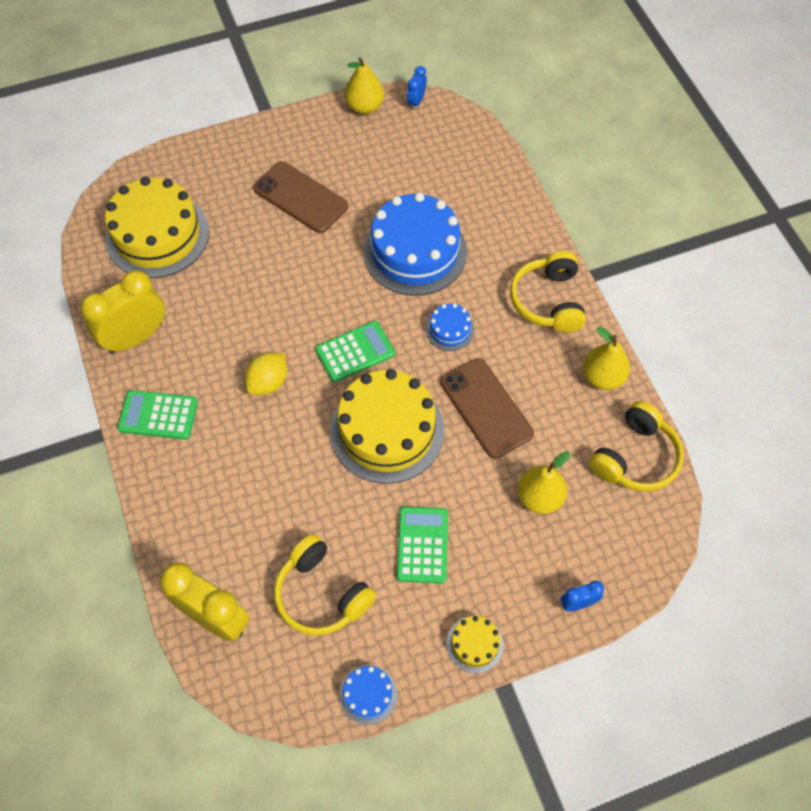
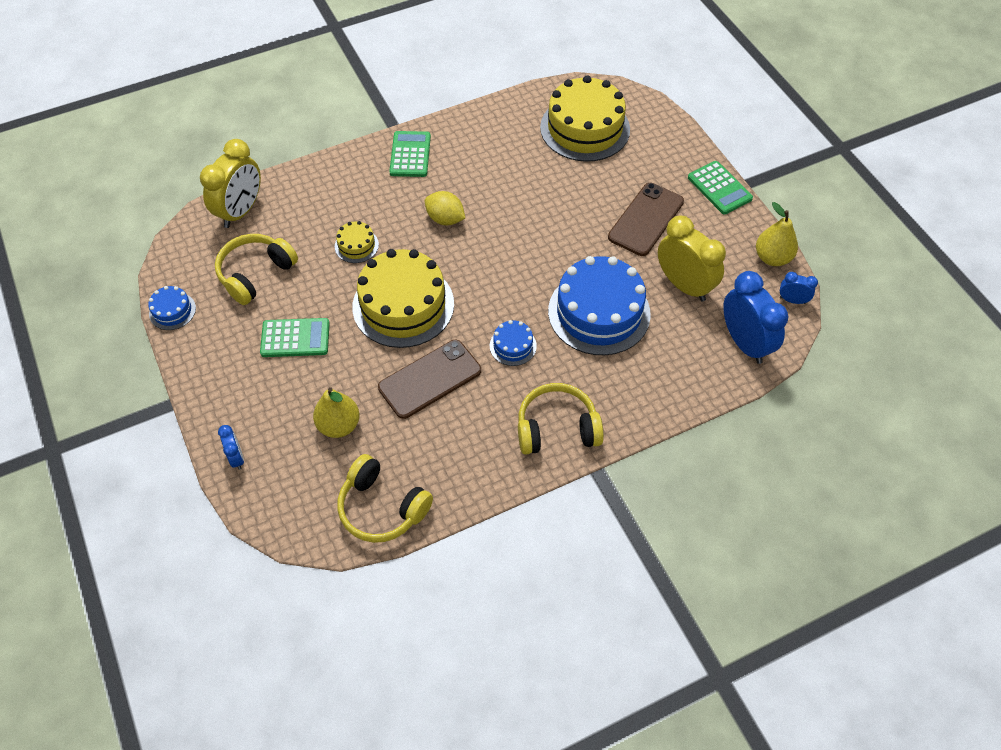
camera: 85 degrees right, 5 degrees down
(136, 337) = (481, 131): yellow clock -> yellow clock (684, 285)
(355, 352) = (481, 275): green calculator -> green calculator (719, 188)
(461, 144) = (744, 343): none -> blue clock
(474, 644) = (206, 380): yellow cake -> yellow cake (356, 245)
(602, 377) = (471, 479): yellow pear -> none

